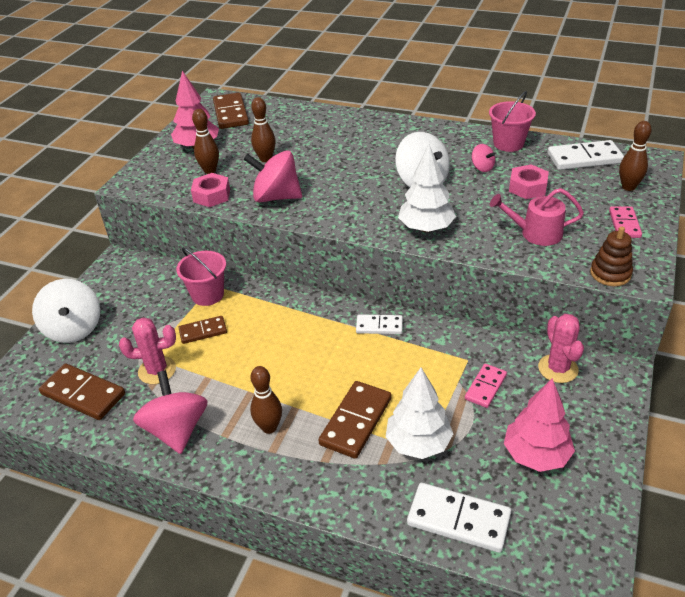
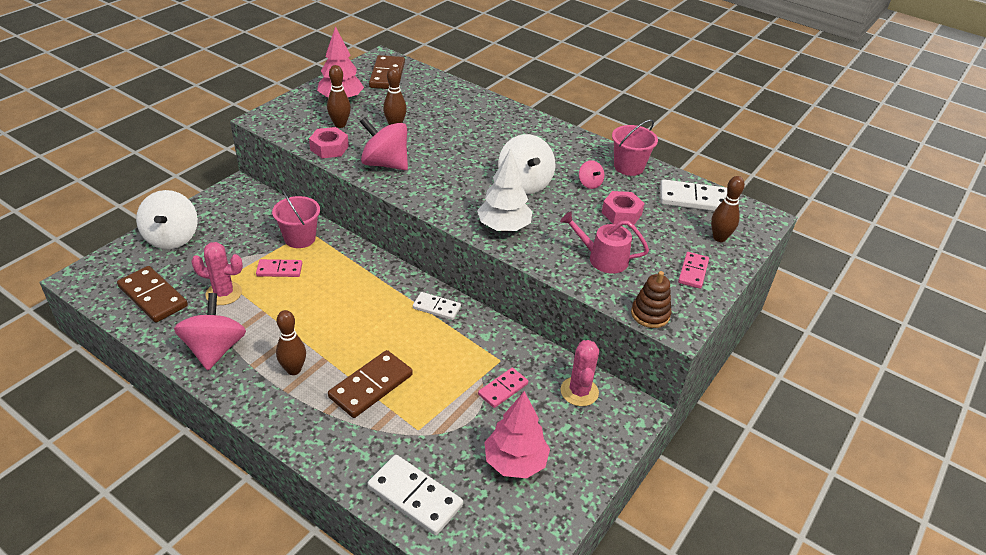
camera: 10 degrees right, 0 degrees up
(203, 331) = (279, 270): brown domino -> pink domino
(418, 443) = (415, 421): white tree -> none

